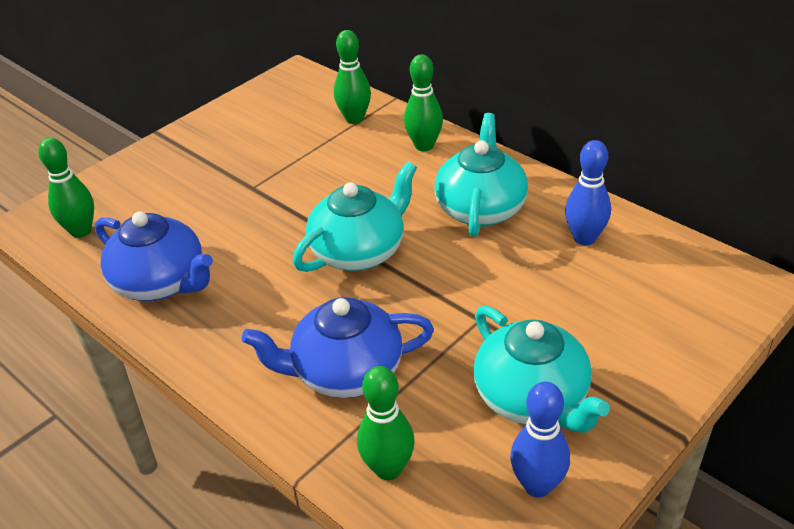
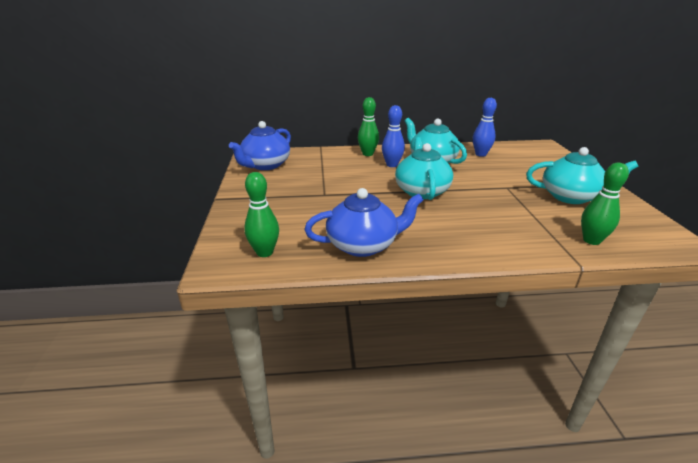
camera: 50 degrees left, 10 degrees down
(345, 372) = (509, 225): blue teapot -> blue teapot (265, 165)
(354, 119) = (318, 157): green bowling pin -> none
(537, 485) = (628, 215): blue bowling pin -> blue bowling pin (392, 165)

